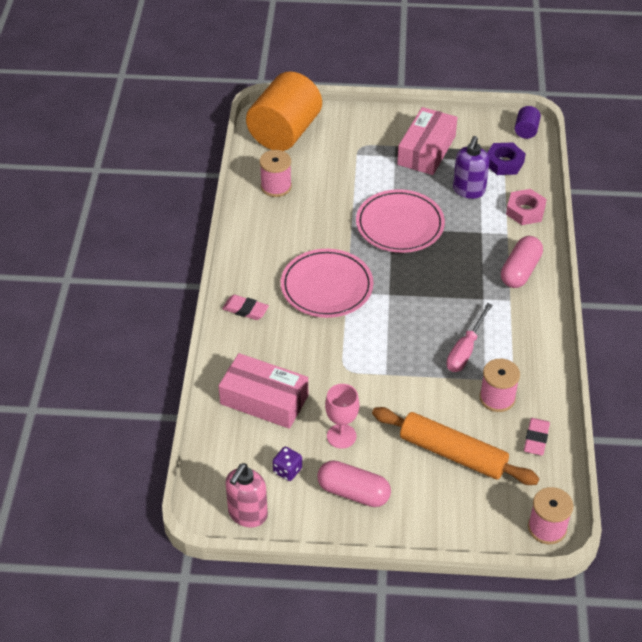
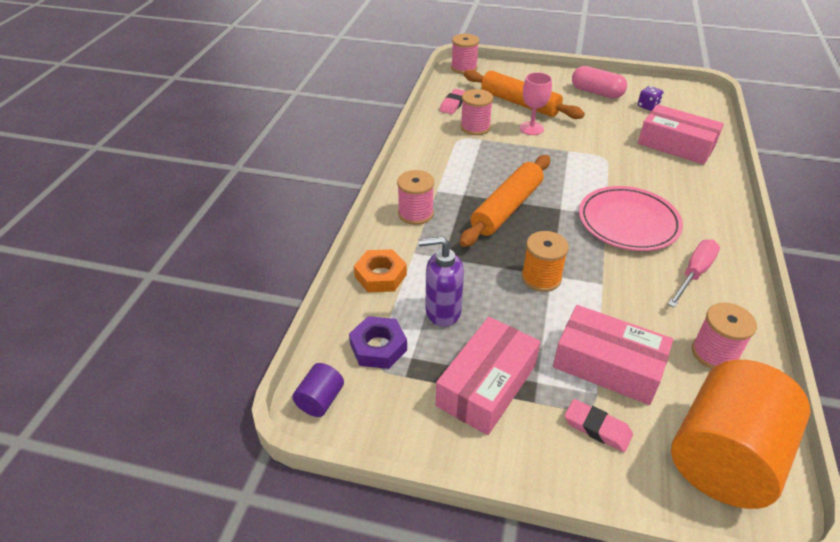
camera: 170 degrees left, 5 degrees down
(245, 310) = (713, 211): pink eraser -> pink eraser (597, 428)
(247, 514) = (673, 90): pink soap dispenser -> none
(341, 436) = (607, 119): pink goblet -> pink goblet (531, 128)
(349, 170) = (607, 365): none -> pink box
(399, 225) = (541, 278): pink plate -> orange spool
(438, 288) = (507, 208): none -> orange rolling pin
(465, 350) = (493, 158): pink screwdriver -> pink screwdriver (694, 273)
(468, 190) = (442, 311): purple soap dispenser -> purple soap dispenser turned 120 degrees counterclockwise
(520, 271) = (415, 213): pink capsule -> pink spool
(525, 211) = (380, 275): pink nut -> orange nut

